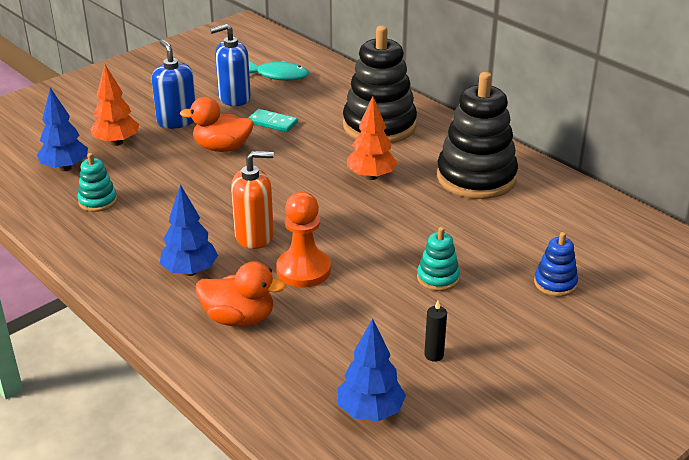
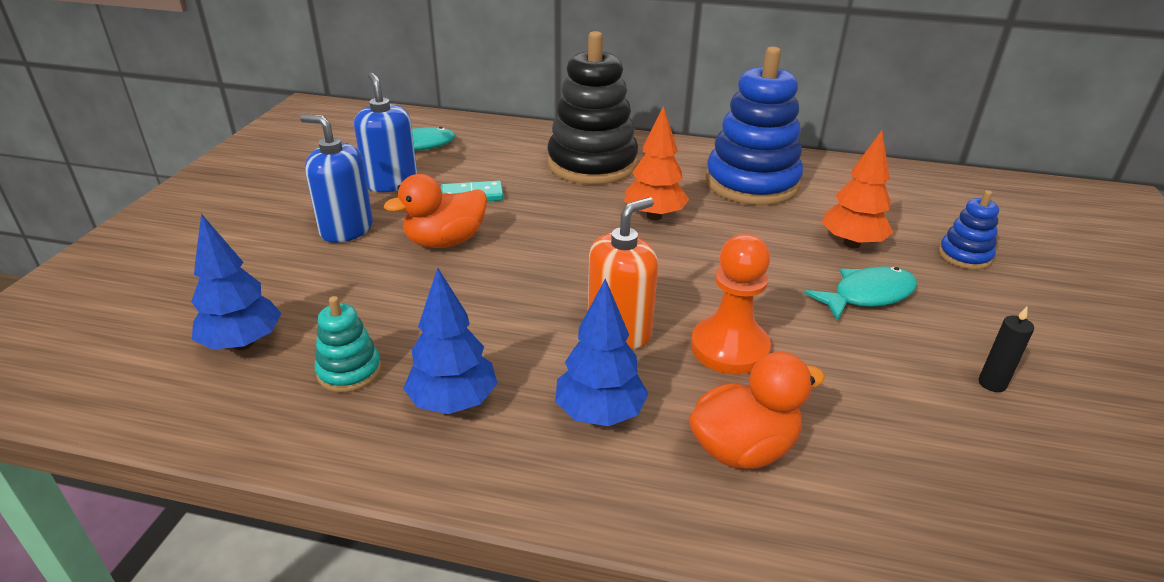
camera: 35 degrees left, 0 degrees up
(117, 142) = (289, 282): orange tree -> orange tree (851, 243)
(234, 98) = (391, 183): blue soap dispenser -> blue soap dispenser turned 120 degrees clockwise
(370, 412) = (1046, 493): blue tree -> blue tree (453, 402)
(438, 278) = (867, 295): turquoise stacking toy -> turquoise fish
(476, 177) = (751, 183): black stacking toy -> blue stacking toy

